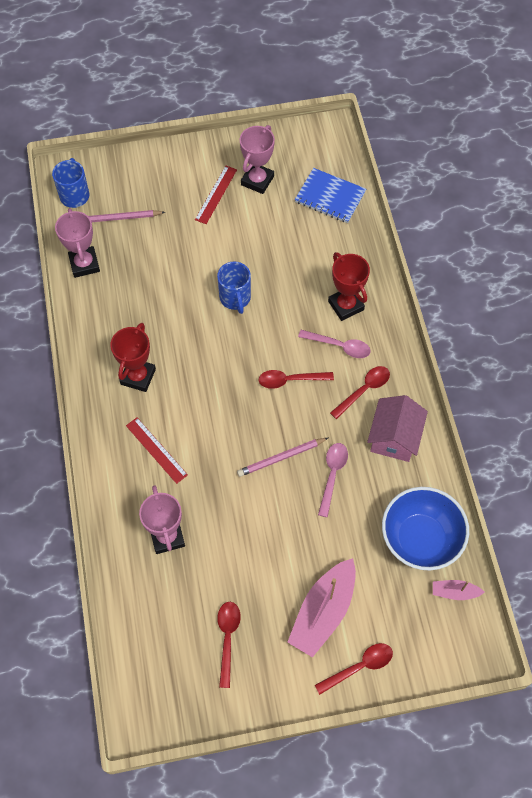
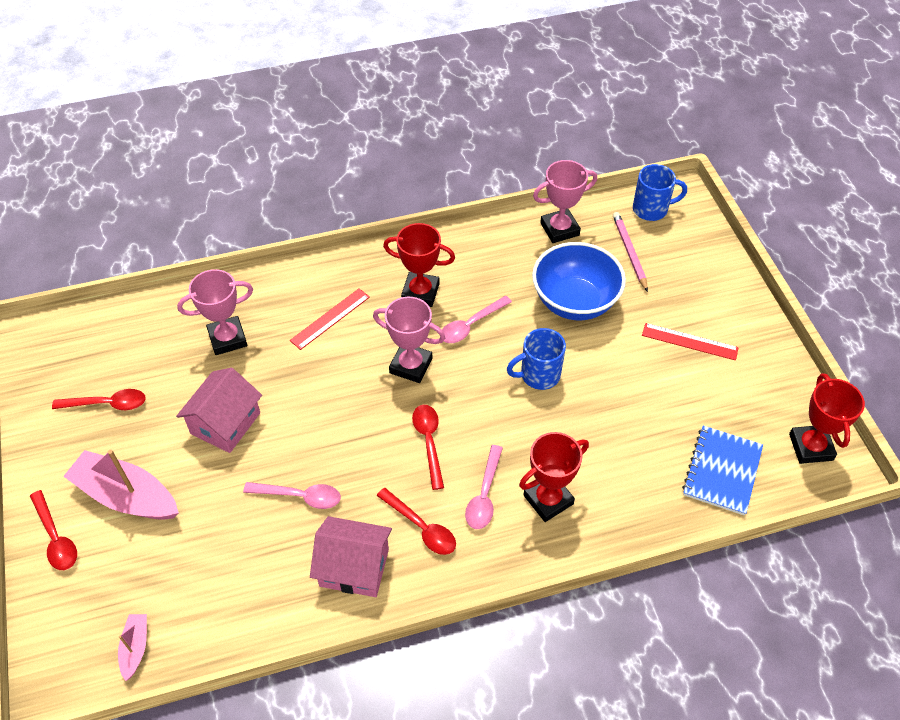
camera: 85 degrees right, 10 degrees down
(179, 341) = (471, 325): none -> pink spoon
(257, 180) = (724, 384): pink trophy -> pink trophy (411, 365)
(258, 534) = (225, 423): none -> pink house
(281, 458) = (322, 439): pink pencil -> none
(314, 142) = (811, 447): none -> red trophy
(420, 539) = (210, 603): blue bowl -> blue bowl (574, 302)

